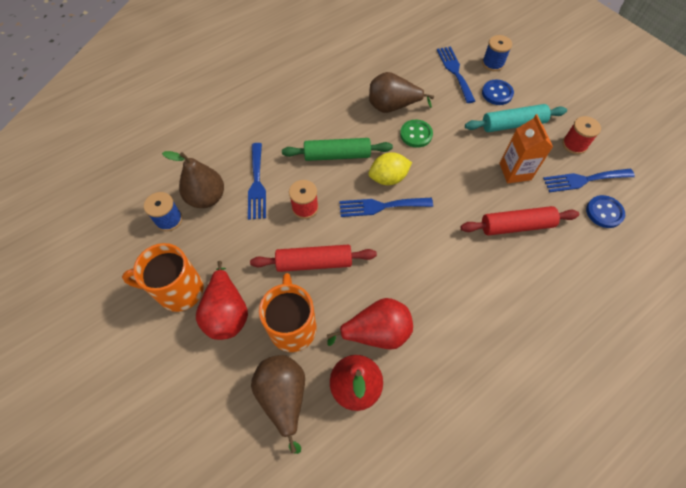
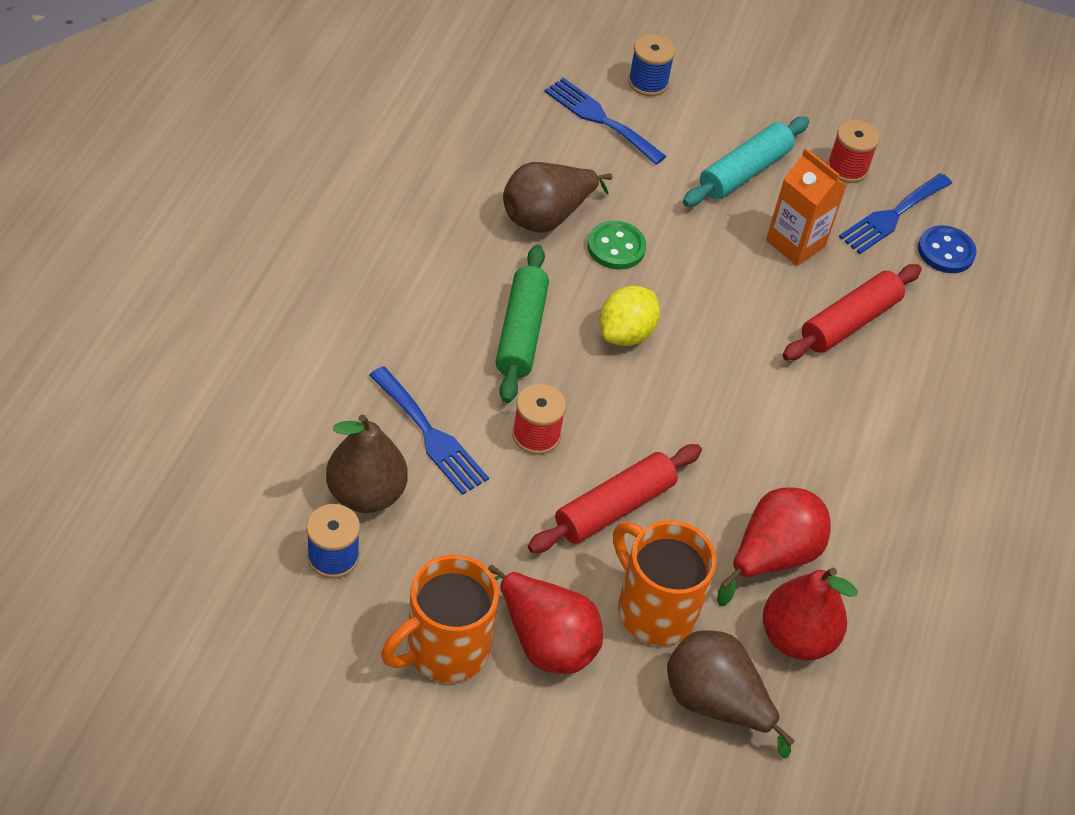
camera: 40 degrees left, 10 degrees down
(337, 155) = (521, 332): green rolling pin -> green rolling pin turned 45 degrees counterclockwise
(381, 206) = (646, 380): blue fork -> none
(497, 93) = (688, 131): blue button -> none

